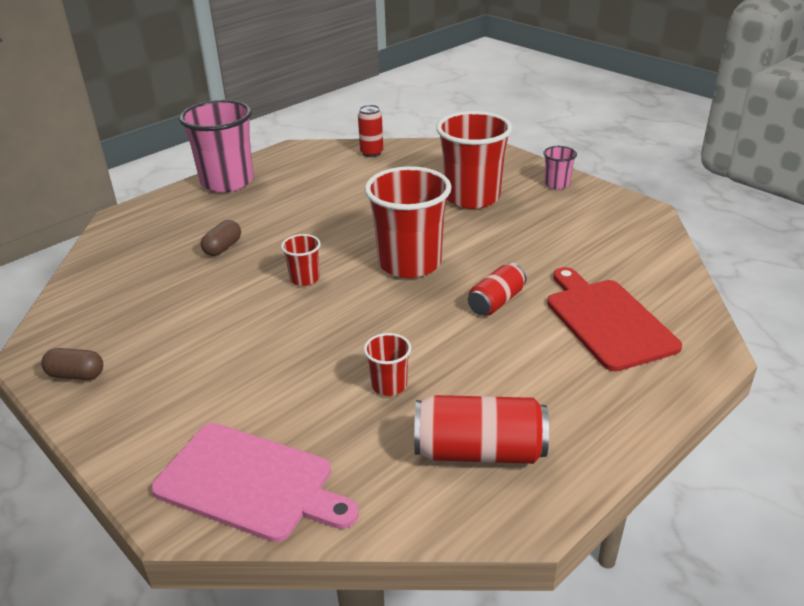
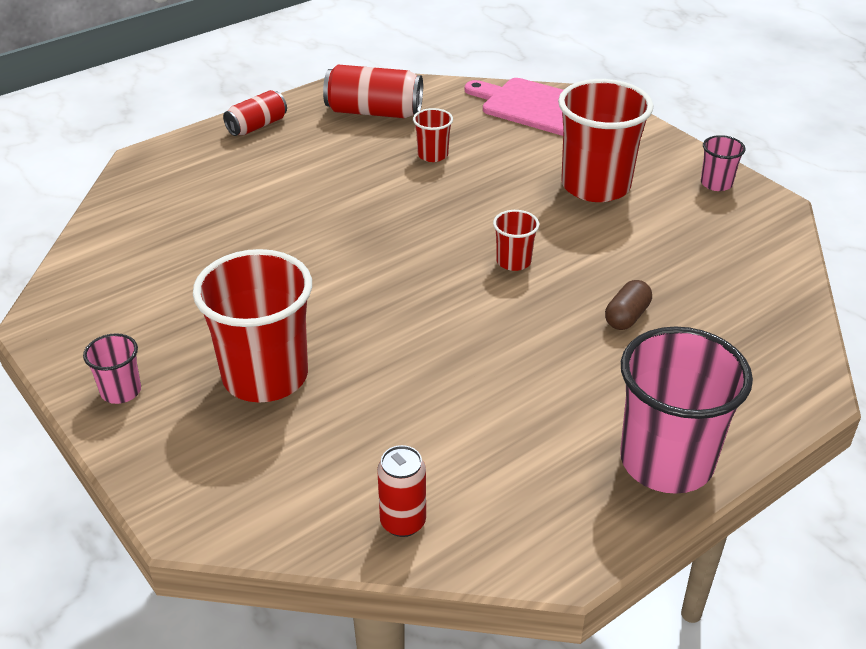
camera: 175 degrees left, 5 degrees up
(76, 375) = (716, 183): brown capsule -> pink cup
(409, 263) = (387, 271): red cup -> red cup (595, 186)
(496, 302) = (308, 216): red can -> red can (257, 126)
(607, 321) = (211, 189): red cutting board -> none

